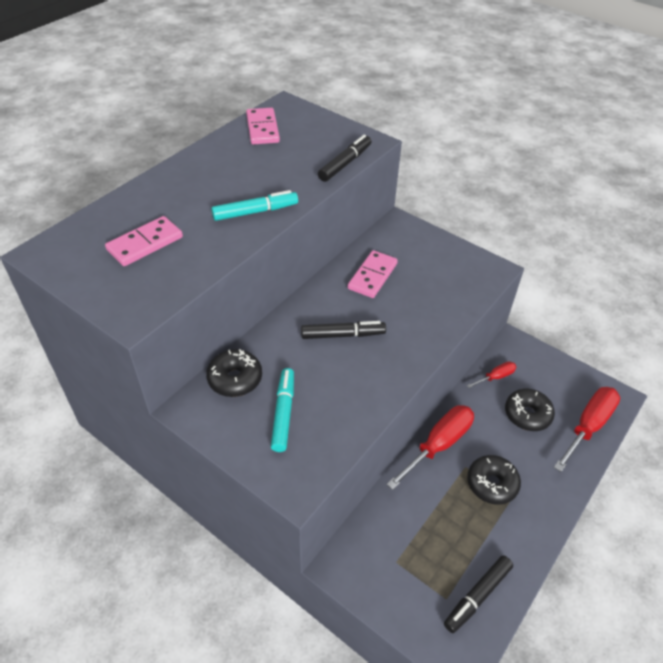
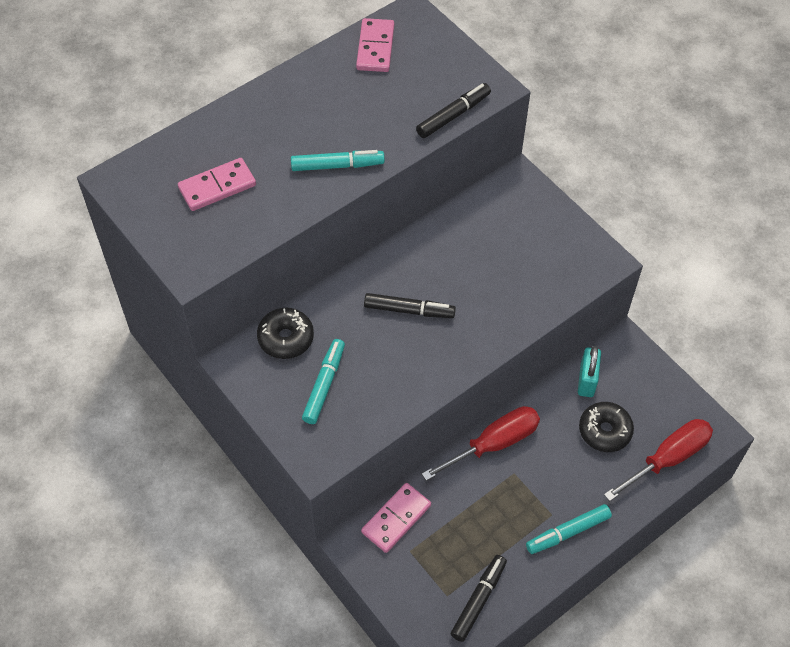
camera: 15 degrees right, 10 degrees up
(372, 276) = (464, 244): pink domino -> pink domino (396, 519)
(477, 596) = (478, 600): black marker -> black marker turned 150 degrees clockwise
(492, 484) = (535, 497): black donut -> none
(496, 377) = (587, 380): red screwdriver -> turquoise padlock
(533, 509) = (568, 532): none -> turquoise marker

